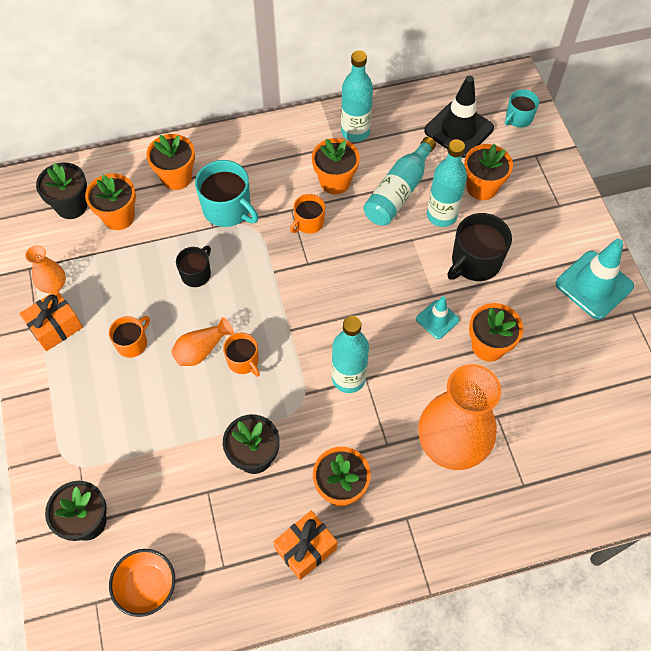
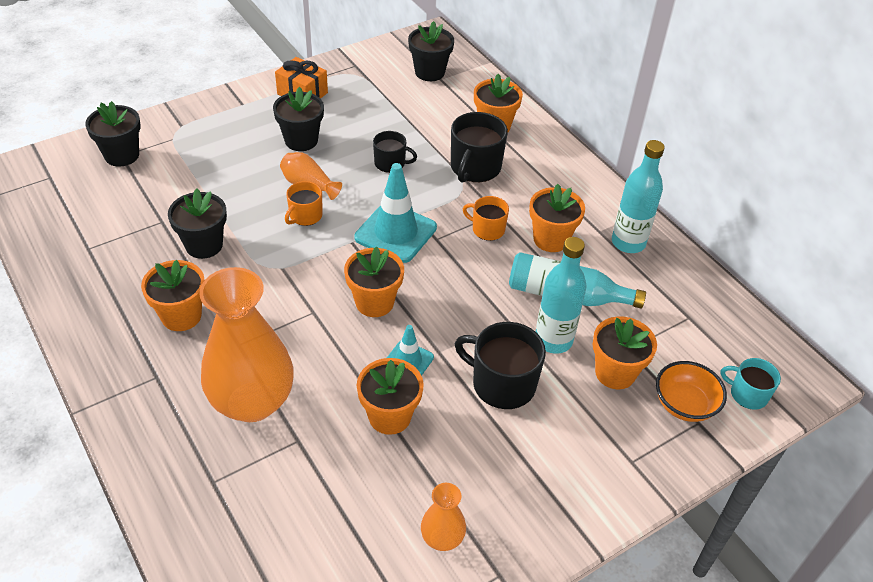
camera: 70 degrees right, 15 degrees down
(53, 285) = (343, 82): orange vase -> orange vase (442, 538)
(119, 217) = (431, 101): orange flower pot -> orange flower pot (374, 302)
(132, 343) = (301, 140): orange mug -> black flower pot
(146, 586) = (65, 203): orange bowl -> orange bowl (684, 405)
(228, 209) = (475, 168): turquoise mug -> black mug
(305, 548) = (112, 302): orange gift -> none
(348, 378) = (309, 298): turquoise bottle -> none
(458, 129) = (690, 335): black traffic cone -> none
(594, 285) = (523, 521): turquoise traffic cone -> turquoise traffic cone (395, 232)

